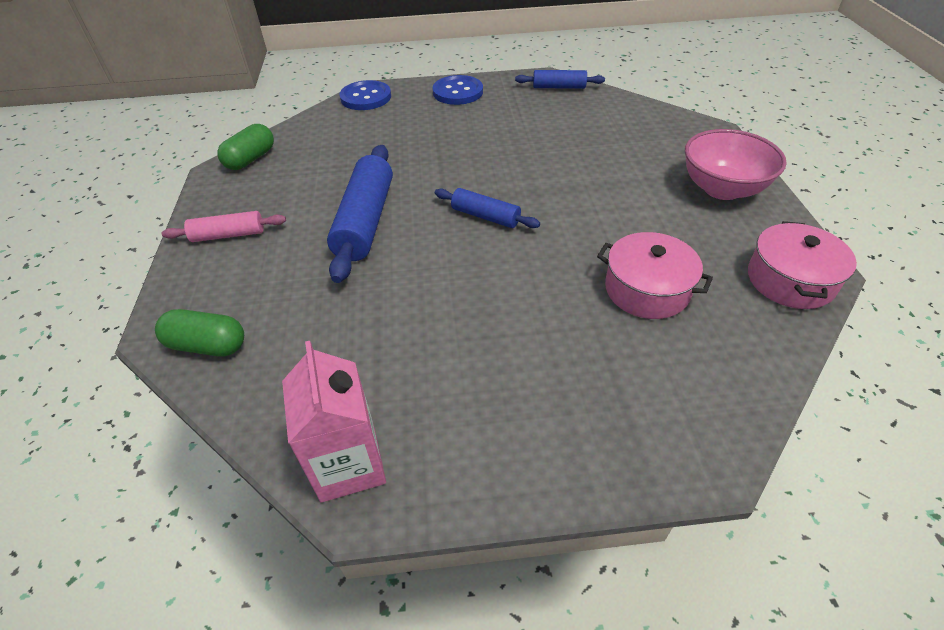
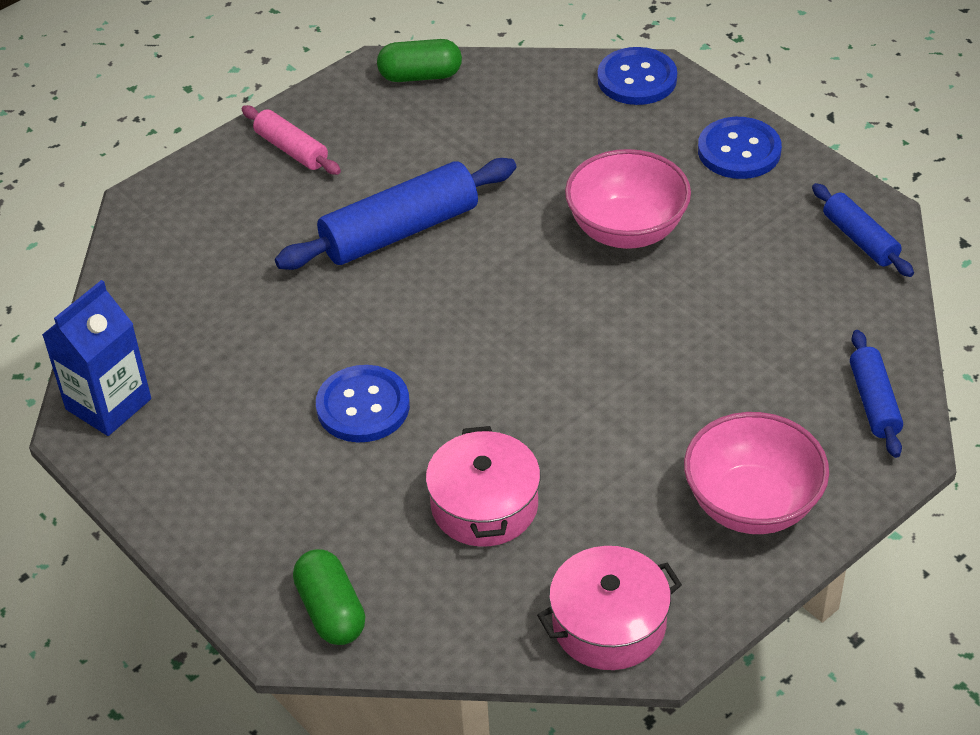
camera: 55 degrees right, 0 degrees up
(207, 345) = (153, 239): green capsule -> green capsule (331, 611)
(348, 464) = (108, 404): pink carton -> blue carton
(471, 144) = (626, 230): none -> pink bowl
(485, 216) = (494, 318): blue rolling pin -> blue rolling pin (874, 402)
(504, 307) = (363, 406): none -> blue button

